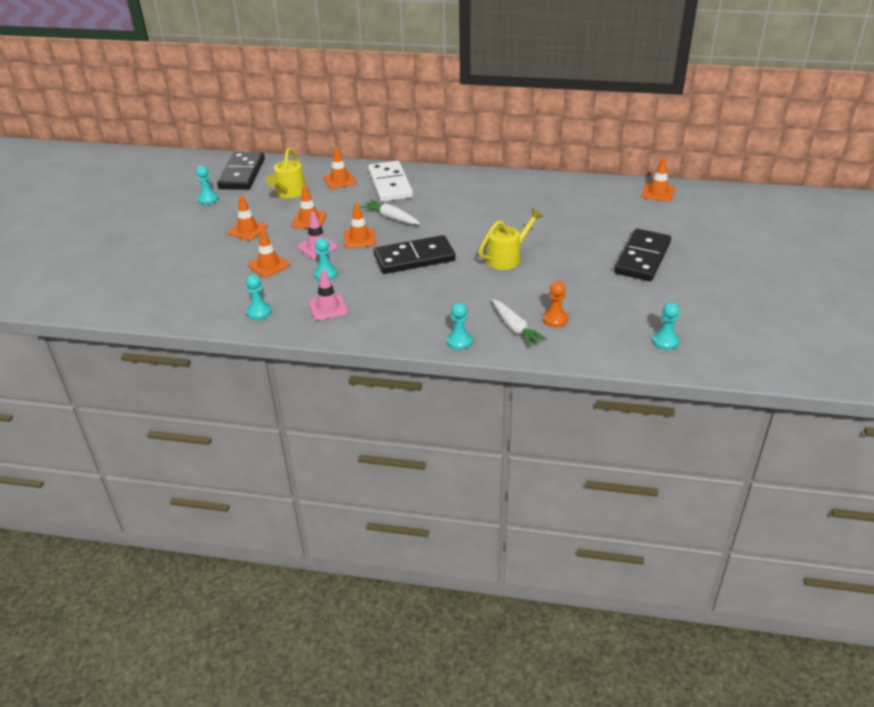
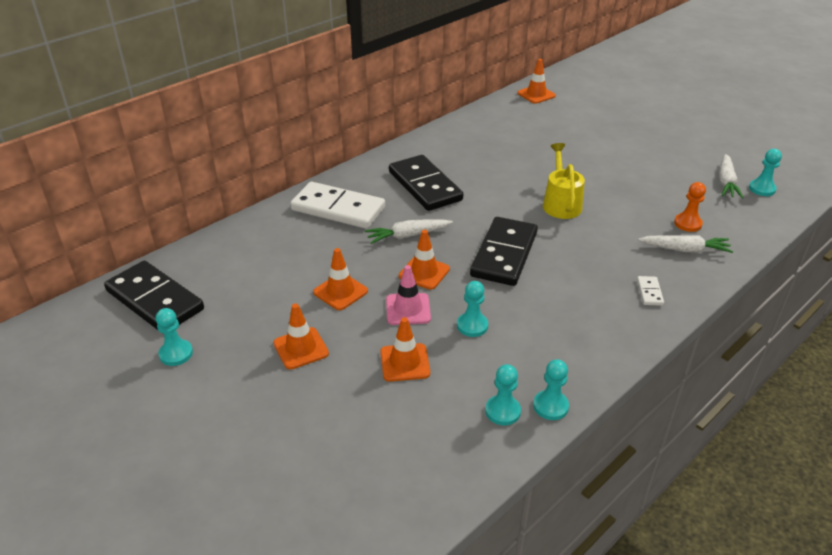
camera: 55 degrees left, 0 degrees up
(289, 192) = (256, 282): yellow watering can -> none
(328, 307) = (543, 351): pink traffic cone -> none
(339, 180) = (281, 236): orange traffic cone -> none
(440, 328) = (649, 292): none -> white domino
(459, 341) = (682, 290): turquoise pawn -> turquoise pawn (550, 406)
(642, 258) = (629, 144): black domino -> black domino (424, 186)
(649, 320) = (726, 182): none -> white carrot

